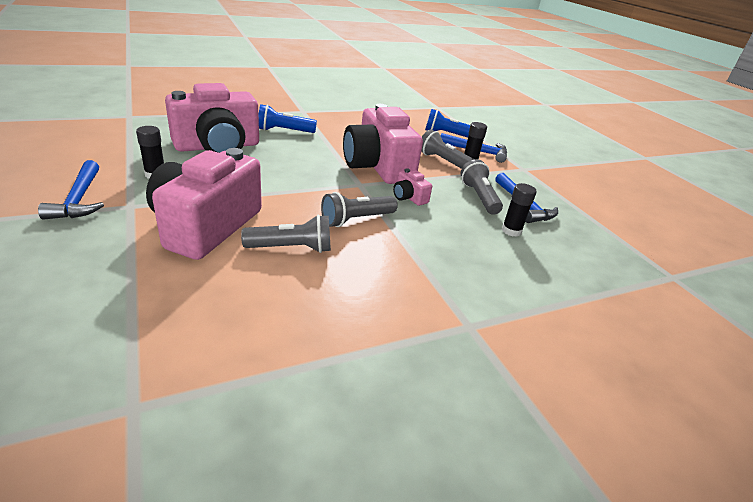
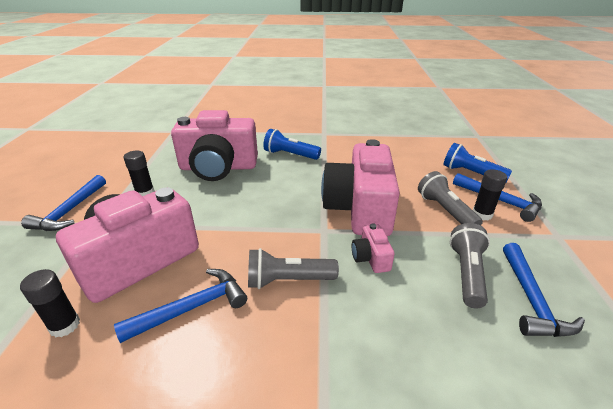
camera: 30 degrees right, 0 degrees up
(292, 248) = (192, 307): grey flashlight -> blue hammer
(511, 231) = (489, 343): black glue stick -> black glue stick (65, 325)

